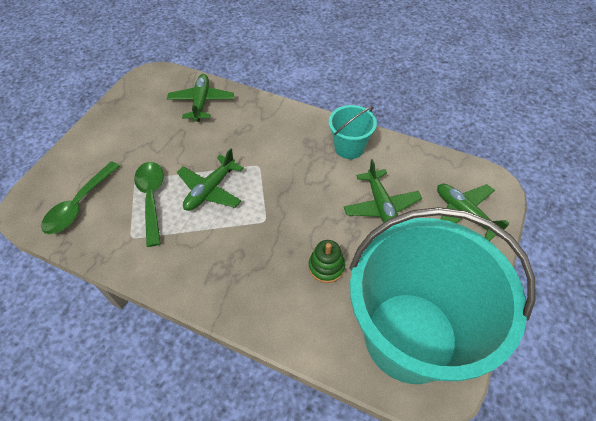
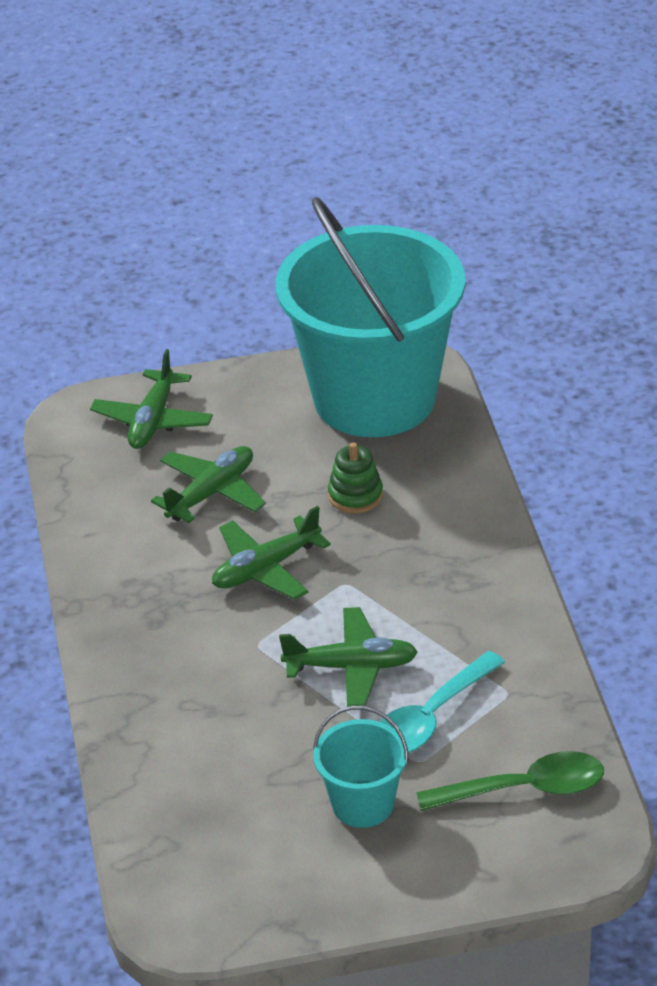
camera: 125 degrees left, 15 degrees down
(152, 198) = (430, 718): green spoon -> turquoise spoon
(201, 102) = (183, 800): green plane -> green plane (266, 568)
(349, 147) = (127, 571): turquoise bucket -> turquoise bucket (363, 804)

